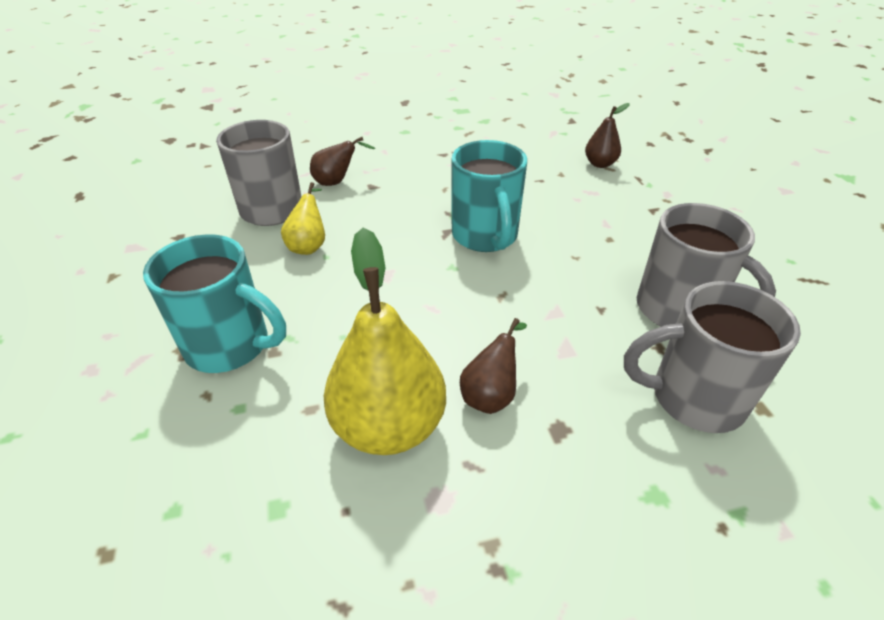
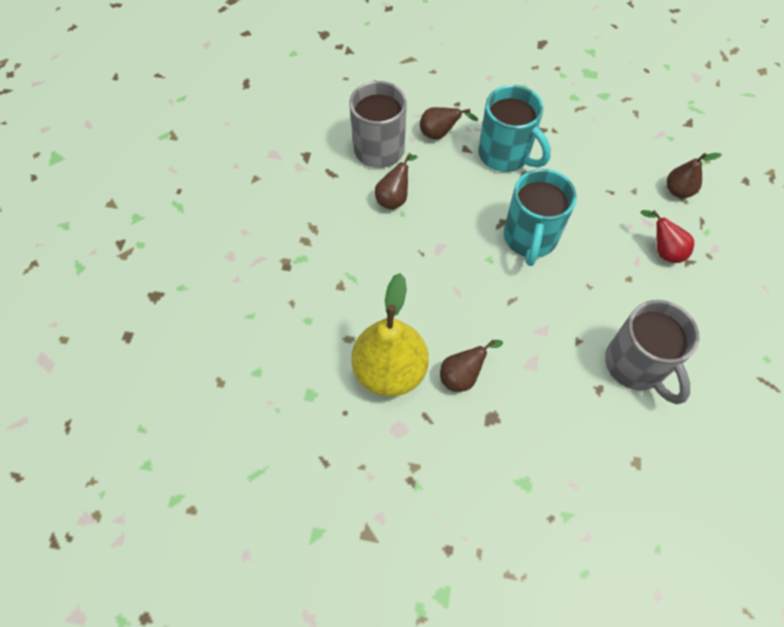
camera: 25 degrees right, 20 degrees up
(231, 346) = (315, 271): turquoise mug -> turquoise mug (505, 155)
(309, 245) = (394, 198): yellow pear -> brown pear
(623, 208) = (663, 251): none -> red pear
(693, 398) = (594, 435): grey mug -> none

